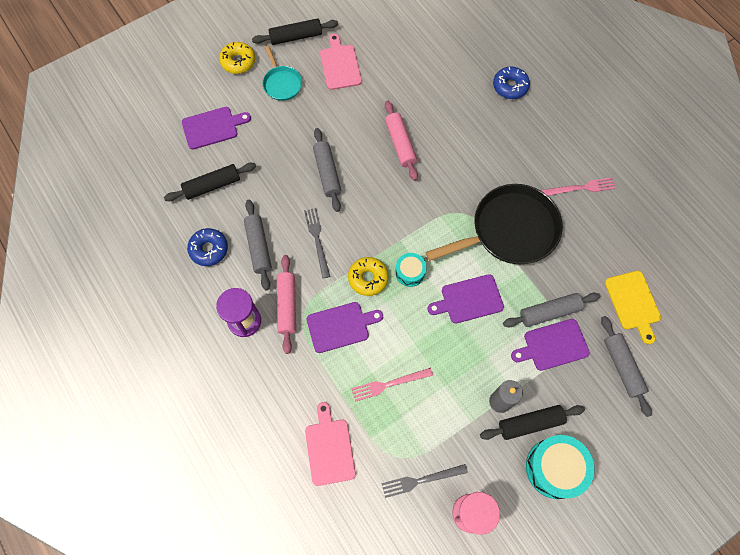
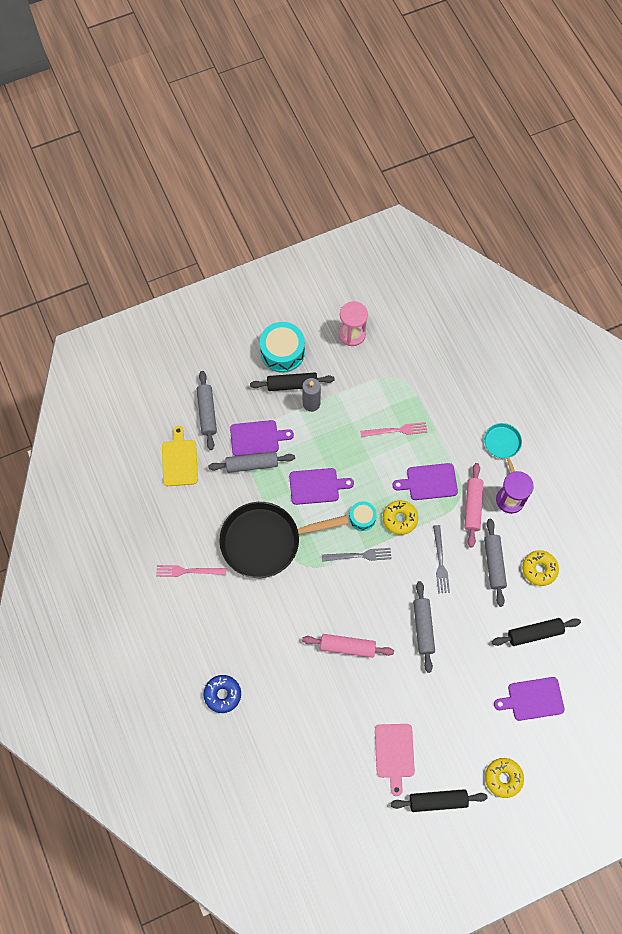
camera: 170 degrees left, 0 degrees up
(209, 249) = (539, 569): blue donut -> yellow donut
(282, 83) = (458, 740): turquoise pan -> turquoise pan (502, 445)
(329, 448) = (449, 392): pink cutting board -> none
(400, 144) = (347, 647): pink rolling pin -> pink rolling pin turned 75 degrees counterclockwise
(421, 480) = (384, 360): grey fork -> grey fork (359, 555)

